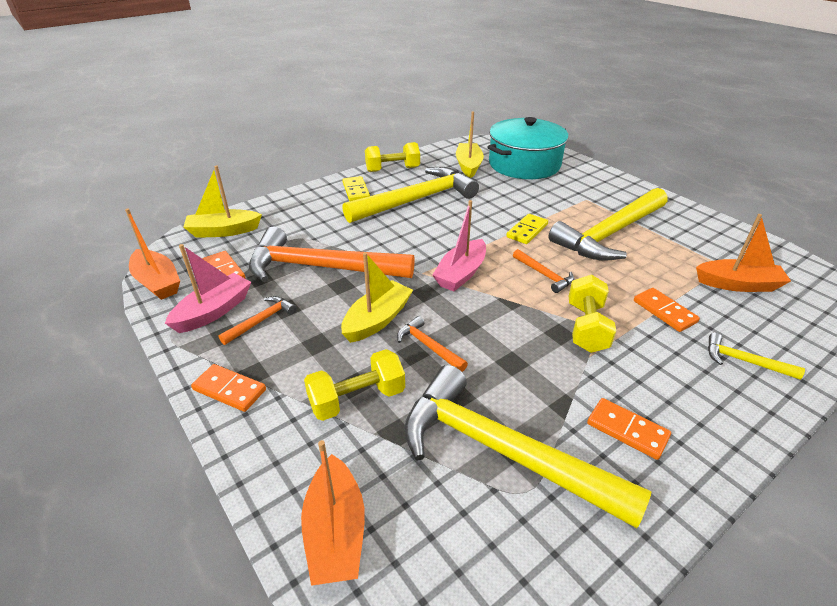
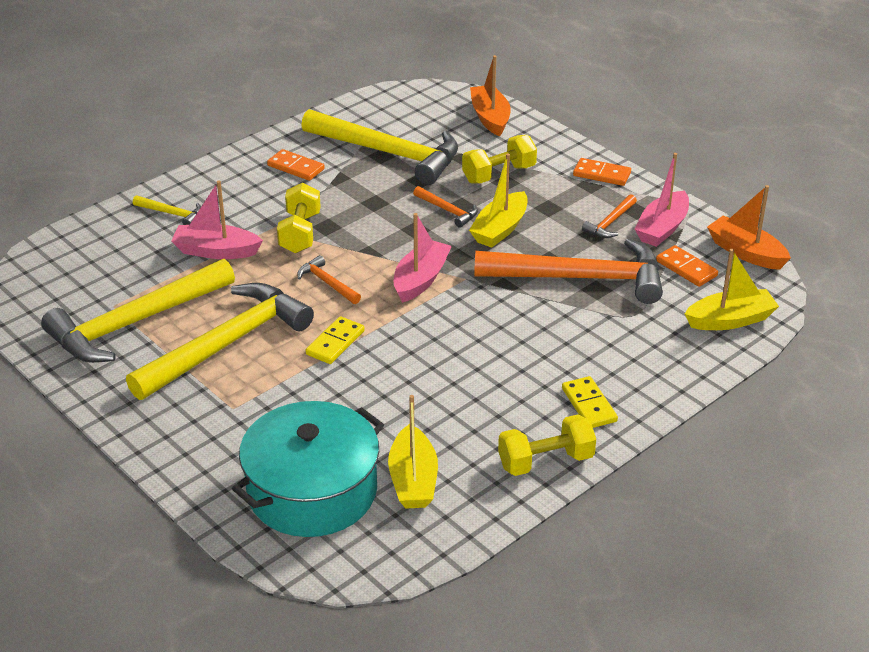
camera: 175 degrees right, 0 degrees up
(417, 200) = (490, 390): yellow hammer -> yellow hammer (134, 323)
(664, 311) = (216, 251): orange domino -> pink boat
(738, 284) = (117, 283): orange boat -> none

